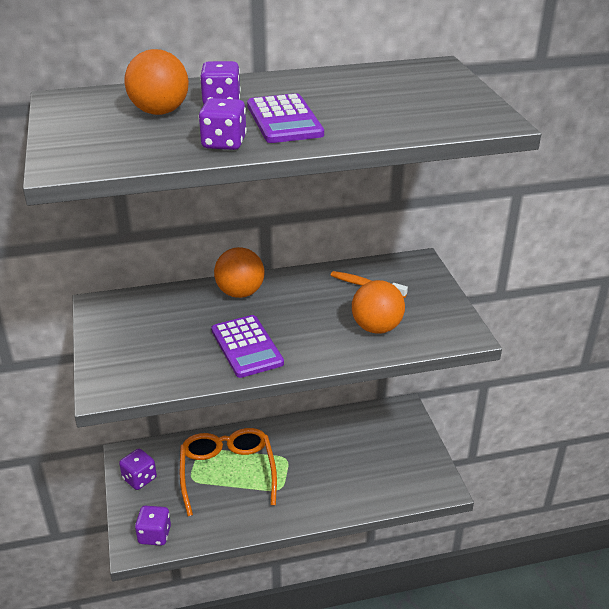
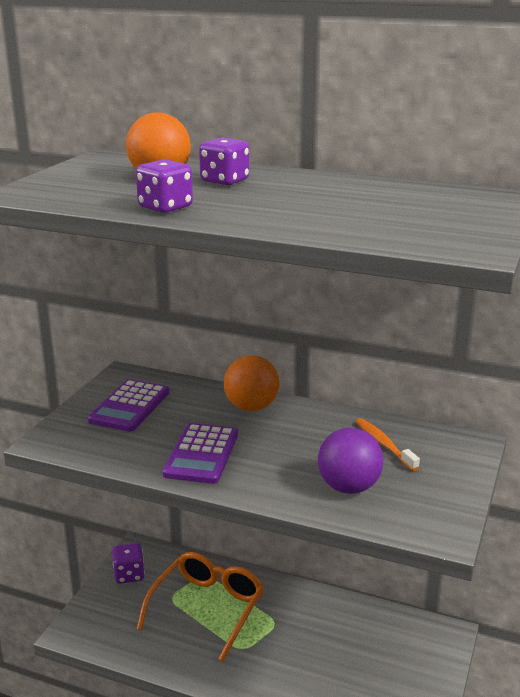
camera: 35 degrees right, 10 degrees down
(154, 535) = (96, 631): purple dice -> none
(284, 120) = (252, 203): purple calculator -> purple calculator (130, 406)
(376, 327) = (348, 487): orange ball -> purple ball

